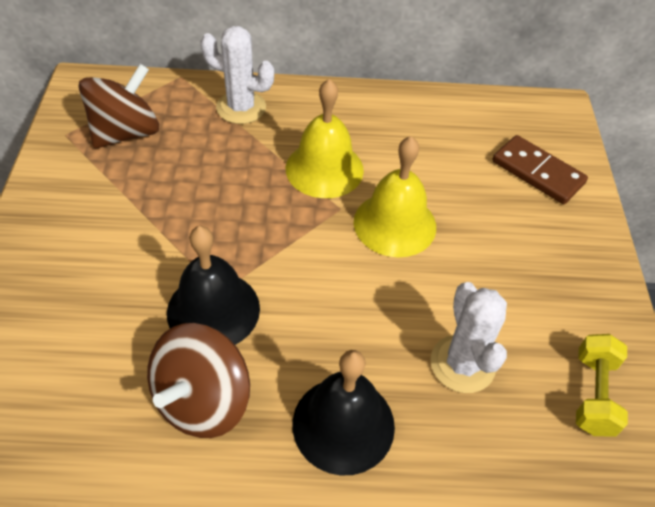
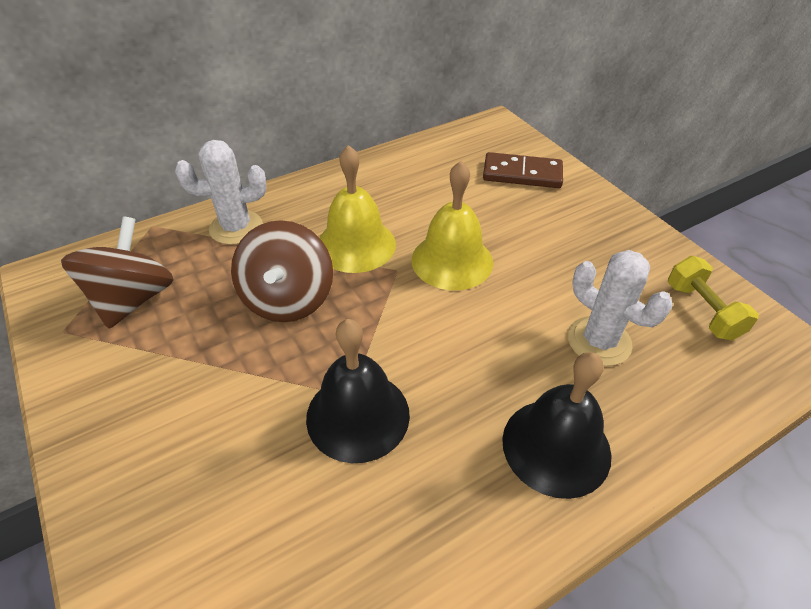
camera: 30 degrees left, 5 degrees down
(203, 400) = (418, 505): brown spinning top -> brown spinning top (288, 299)

